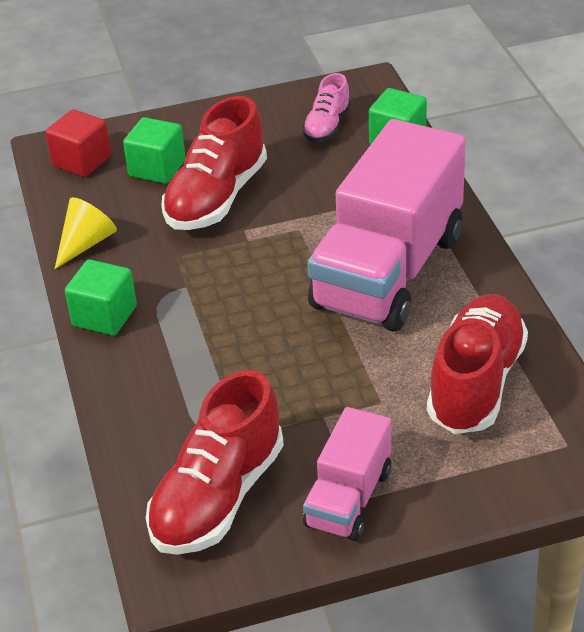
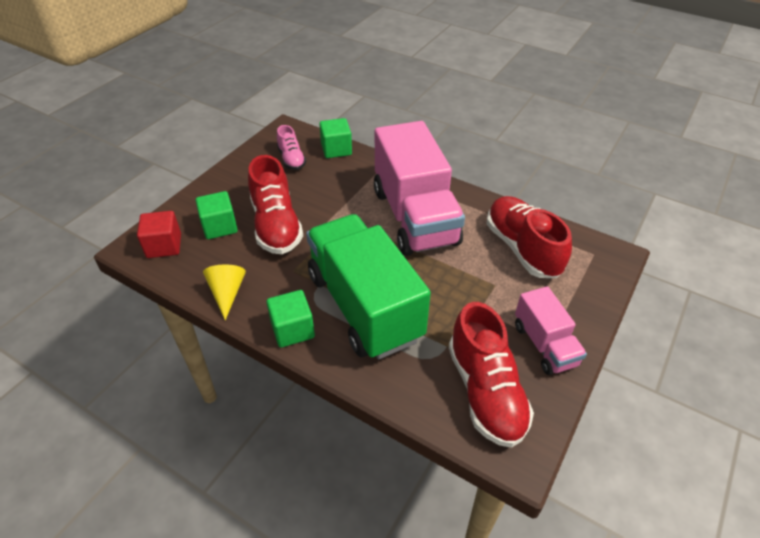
camera: 45 degrees left, 5 degrees up
(203, 336) = (364, 306): none -> green truck

